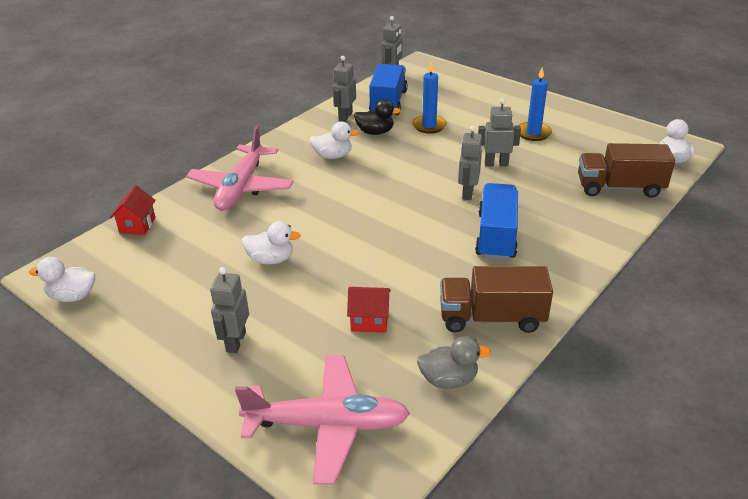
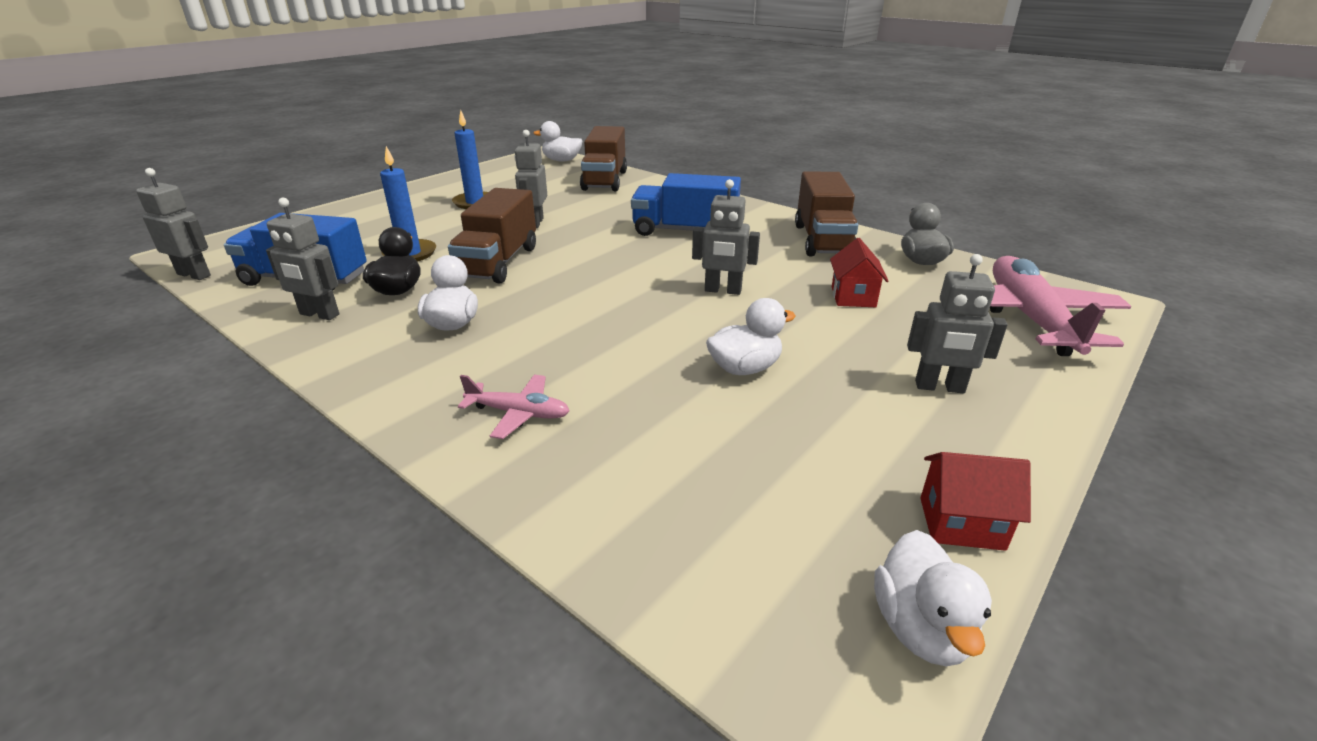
camera: 90 degrees left, 5 degrees down
(137, 225) = (635, 556): red house -> red house (961, 523)
(241, 187) = (519, 413): pink plane -> pink plane, size x0.48
(271, 259) = (744, 368): white duck -> white duck turned 60 degrees clockwise
(419, 158) = (498, 262): none -> brown truck
(467, 193) = (596, 239): grey robot -> grey robot (723, 290)

